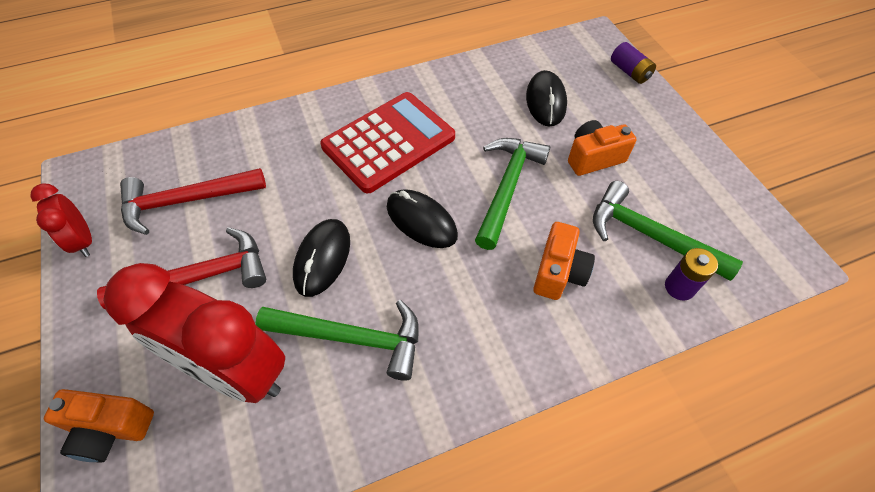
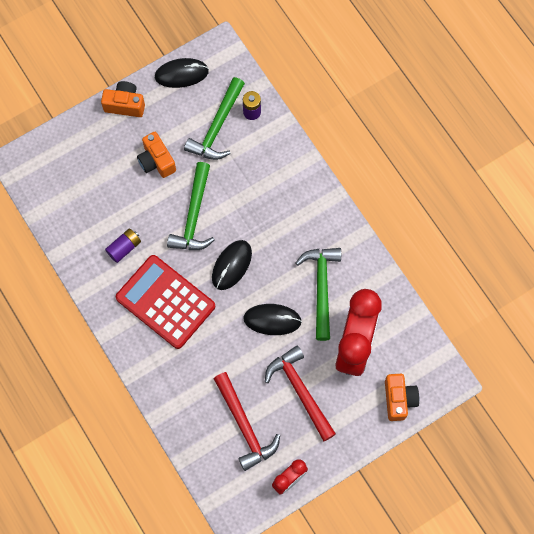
camera: 100 degrees left, 15 degrees up
(507, 188) = (194, 215): green hammer -> green hammer turned 90 degrees counterclockwise
(545, 101) = (103, 196): black mouse -> black mouse (181, 74)
(558, 272) = (254, 178): orange camera -> orange camera (125, 104)
(629, 72) = (60, 137): purple battery -> purple battery (124, 248)

